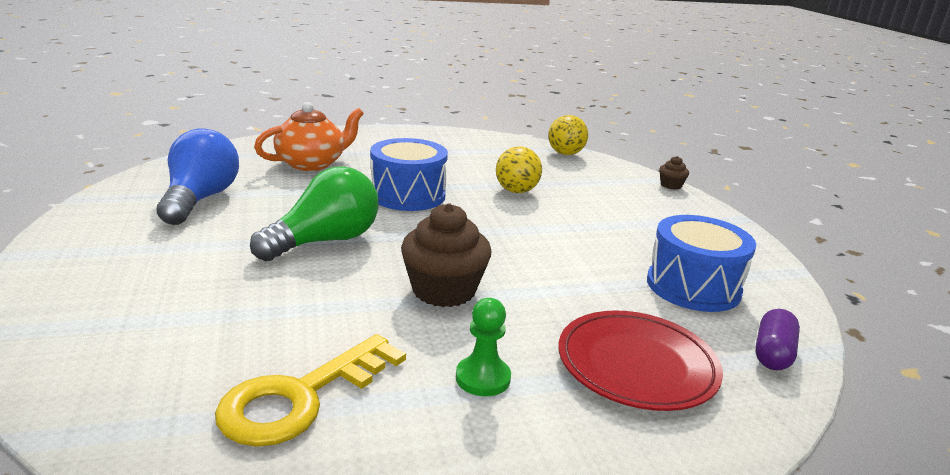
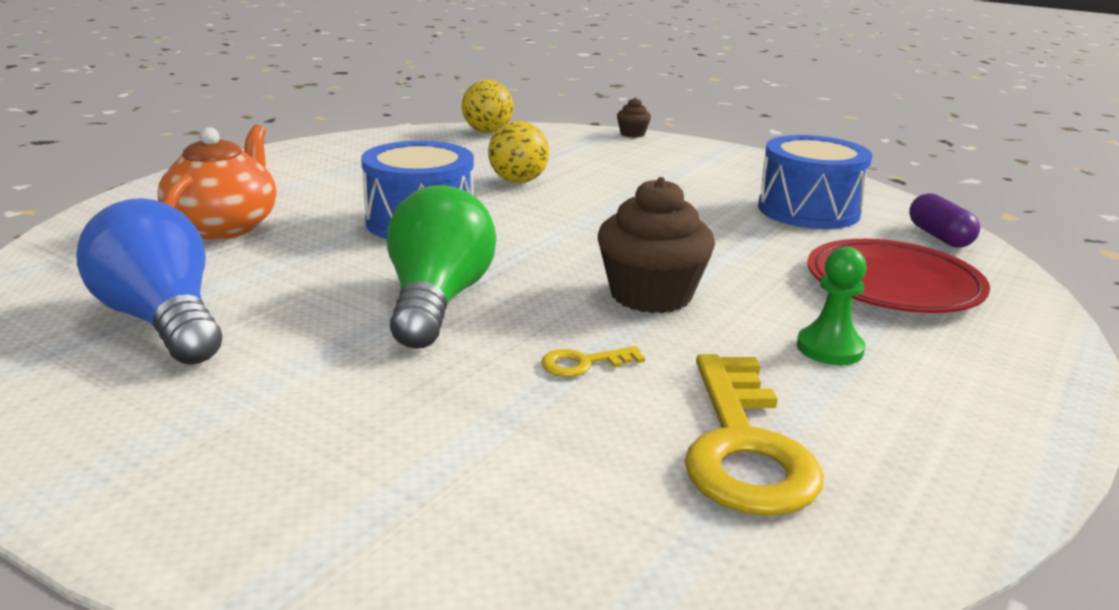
camera: 40 degrees left, 0 degrees up
(322, 308) = (584, 363): none -> yellow key

